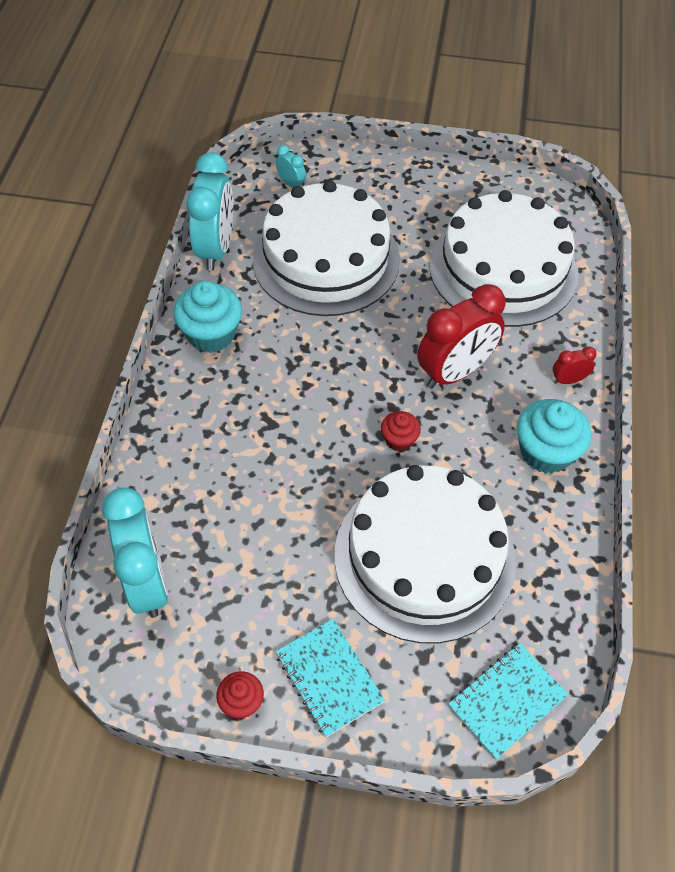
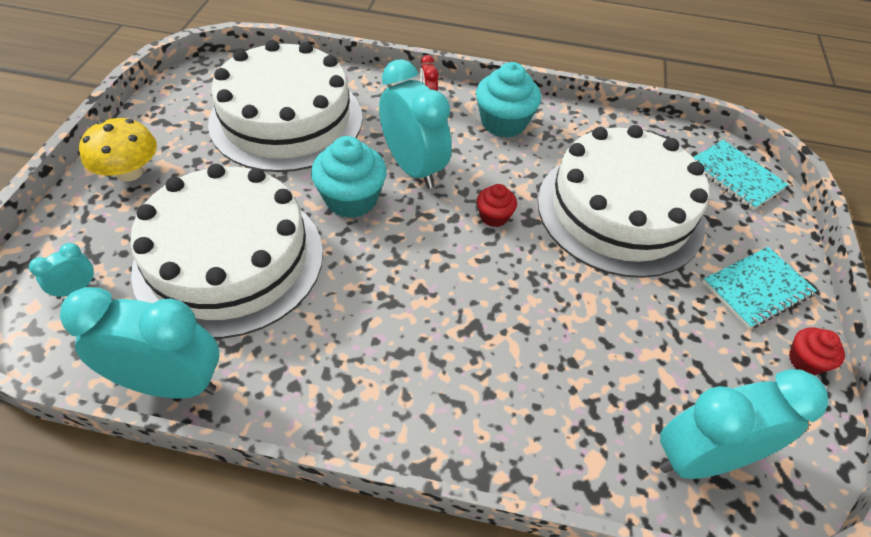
camera: 90 degrees left, 5 degrees down
(211, 334) = (330, 389): turquoise cupcake -> turquoise cupcake (351, 199)
(411, 182) = (129, 172): none -> yellow mushroom
(455, 372) = (413, 168): red clock -> turquoise clock

